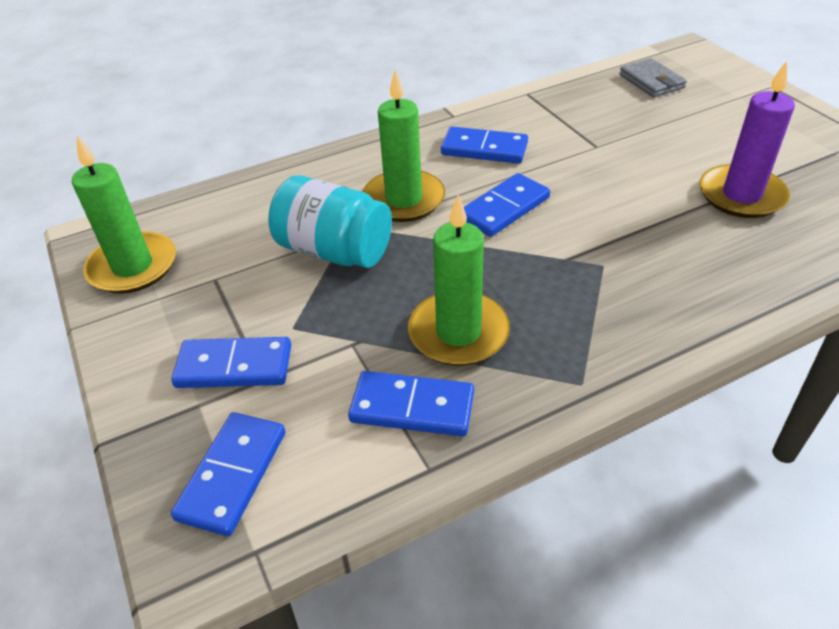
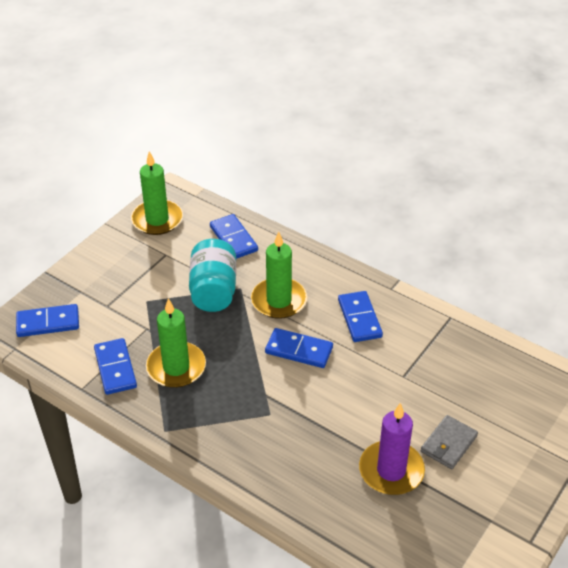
camera: 60 degrees right, 0 degrees up
(234, 366) = (109, 292): blue domino -> blue domino (233, 238)
(651, 81) = (523, 385): grey wallet -> grey wallet (448, 444)

